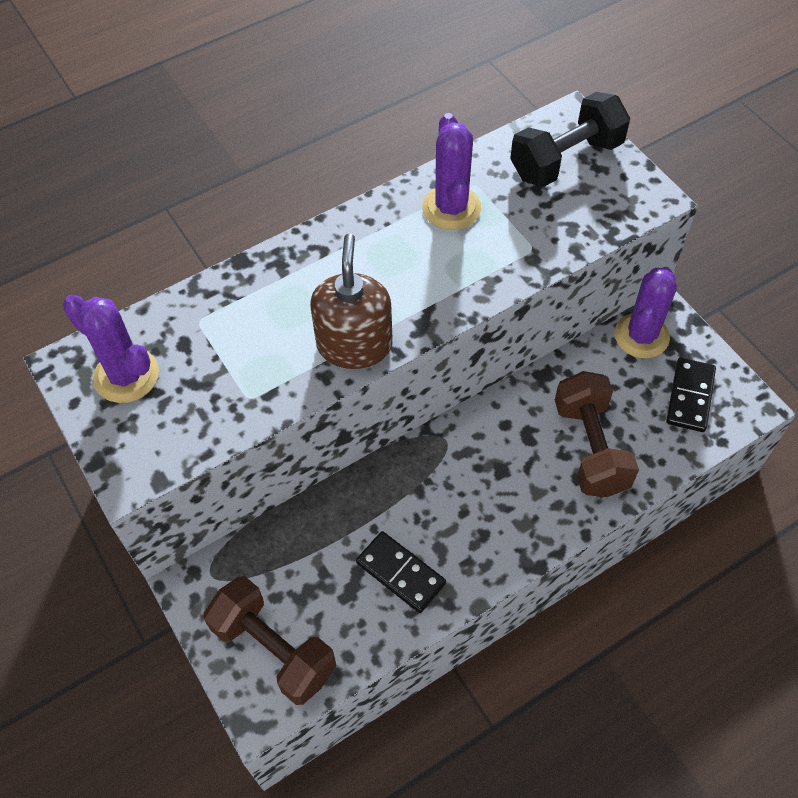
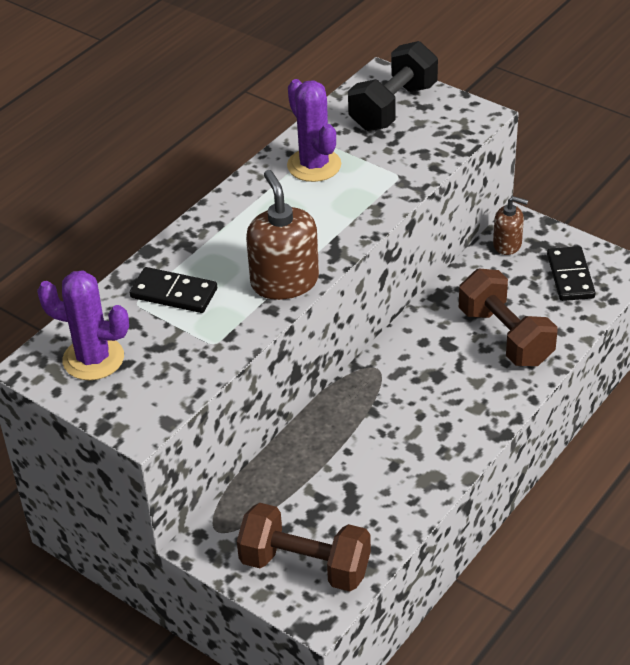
camera: 20 degrees left, 15 degrees down
(400, 573) = (388, 476): black domino -> black domino (174, 293)
(641, 336) = (507, 244): purple cactus -> brown soap dispenser

